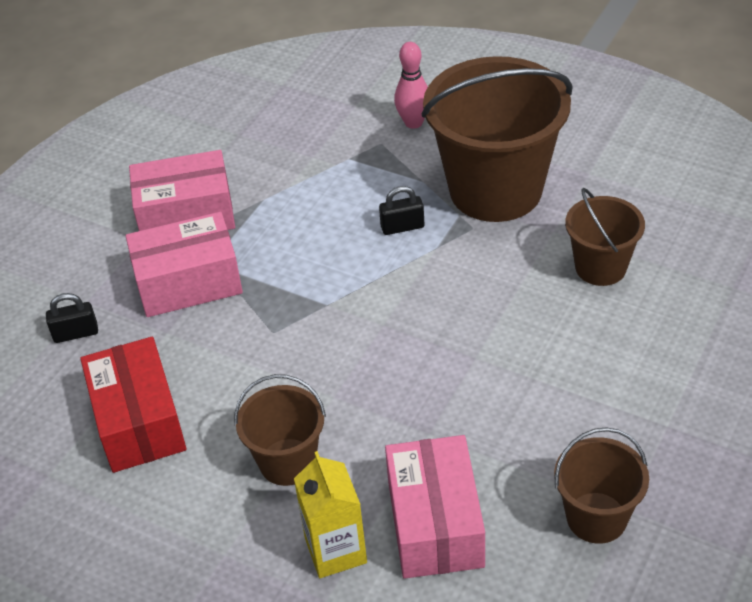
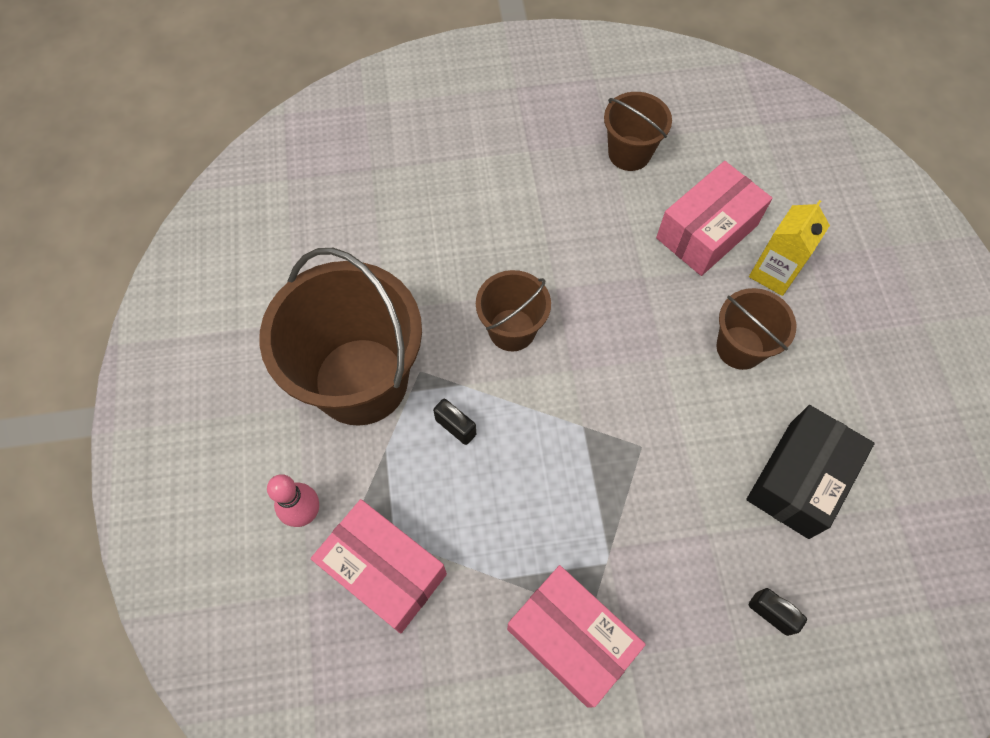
camera: 130 degrees left, 20 degrees up
(138, 421) = (799, 479): red box -> black box
(188, 282) = (645, 562): pink box -> pink box (384, 571)
(600, 267) = (406, 257): brown bucket -> brown bucket (512, 330)

